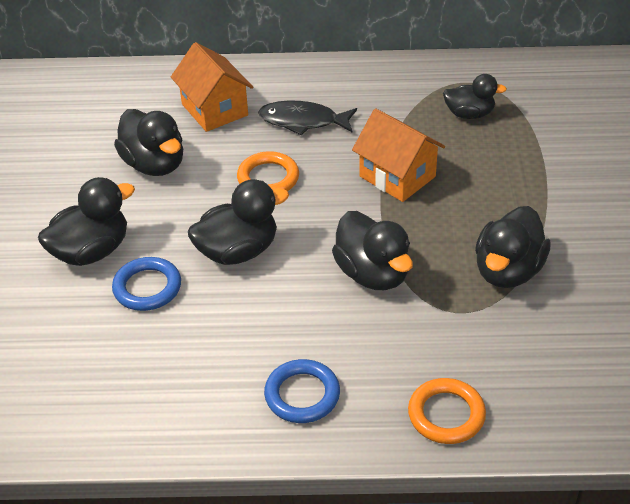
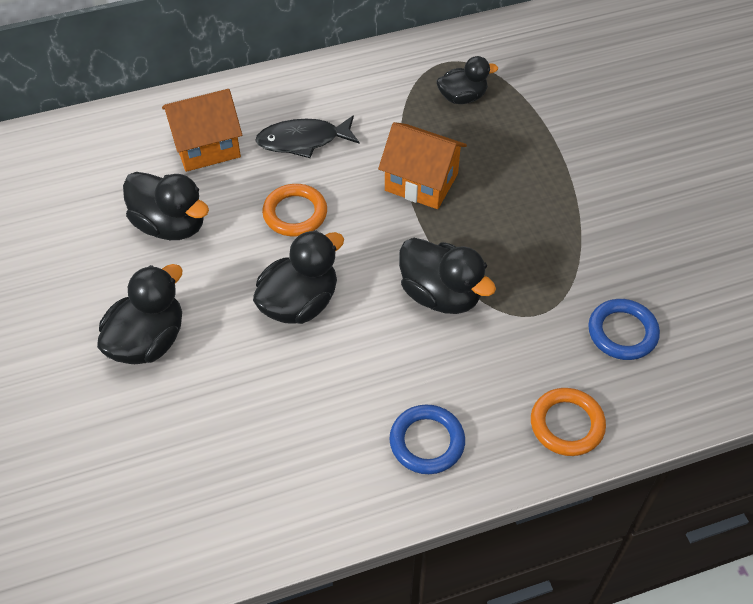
camera: 20 degrees left, 10 degrees up
(147, 287) = (224, 367): blue ring -> blue ring (622, 332)
(214, 110) = (206, 147): orange house -> orange house turned 60 degrees counterclockwise
(508, 271) = (564, 260): black duck -> none

